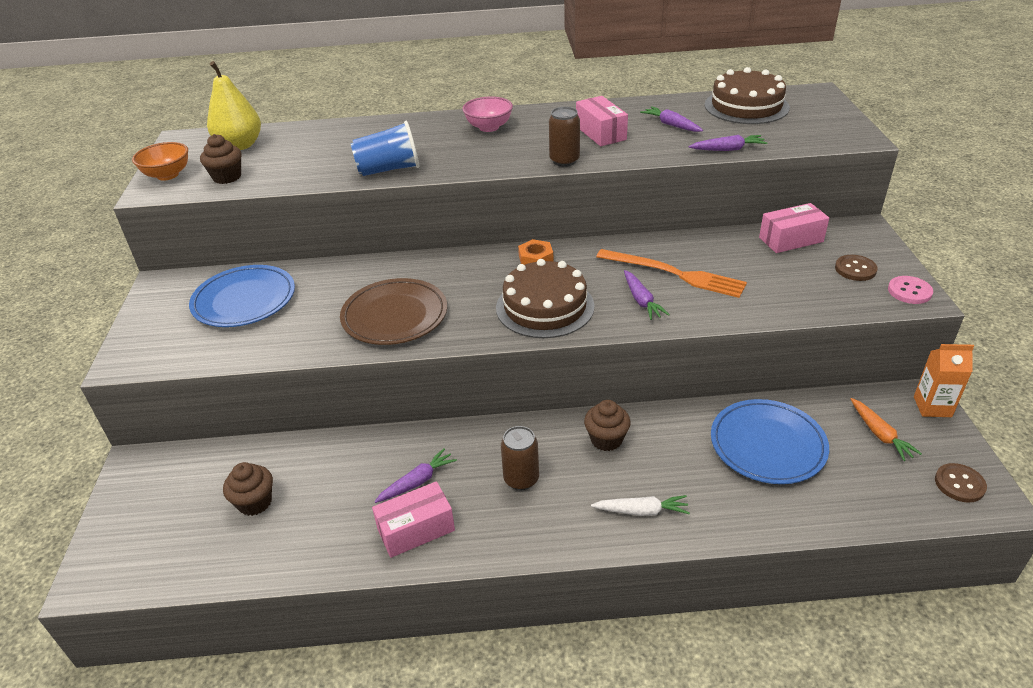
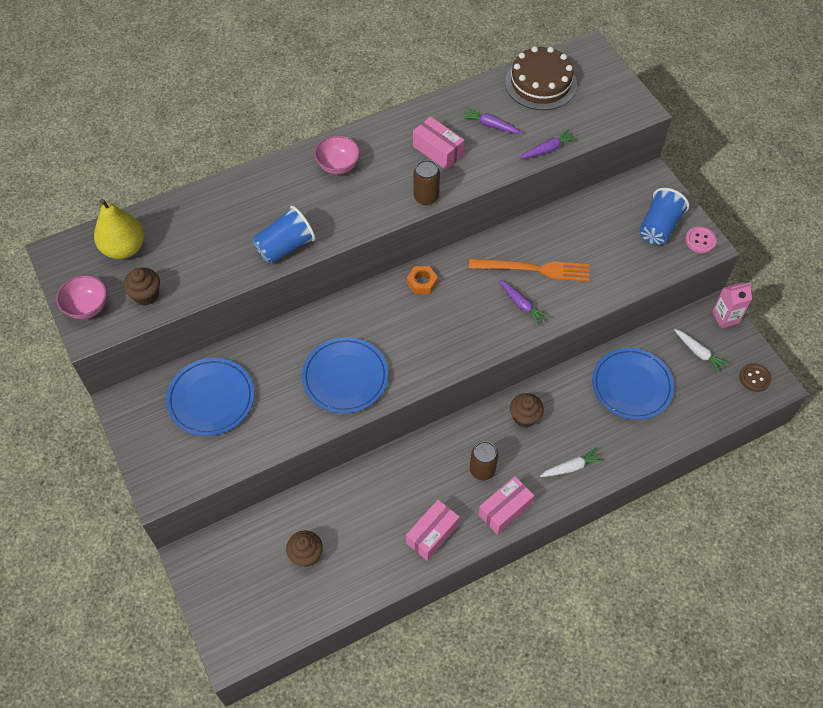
camera: 25 degrees left, 20 degrees up
(167, 175) = (87, 307): orange bowl -> pink bowl
(395, 316) = (345, 377): brown plate -> blue plate
(417, 482) = (412, 497): purple carrot -> none
(545, 307) = (454, 333): brown cake -> none
(791, 240) = (604, 206): pink box -> pink box (505, 510)
(855, 269) = (659, 227): brown button -> blue cup
(880, 434) = (699, 353): orange carrot -> white carrot
(932, 407) = (725, 317): orange carton -> pink carton

